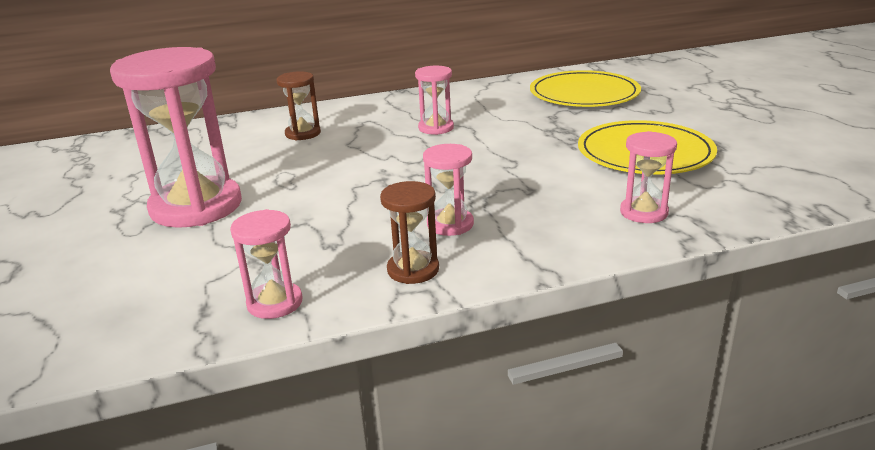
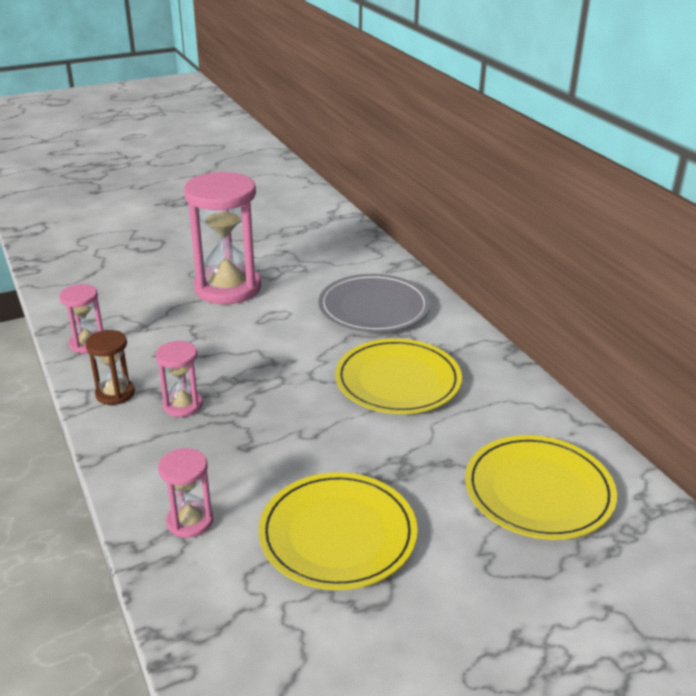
camera: 80 degrees right, 5 degrees up
(303, 133) = (374, 307): brown hourglass -> grey plate
(436, 128) = (398, 380): pink hourglass -> yellow plate

